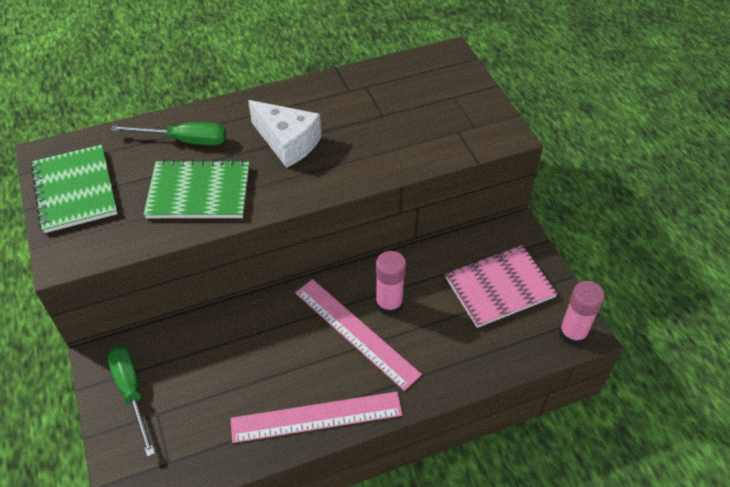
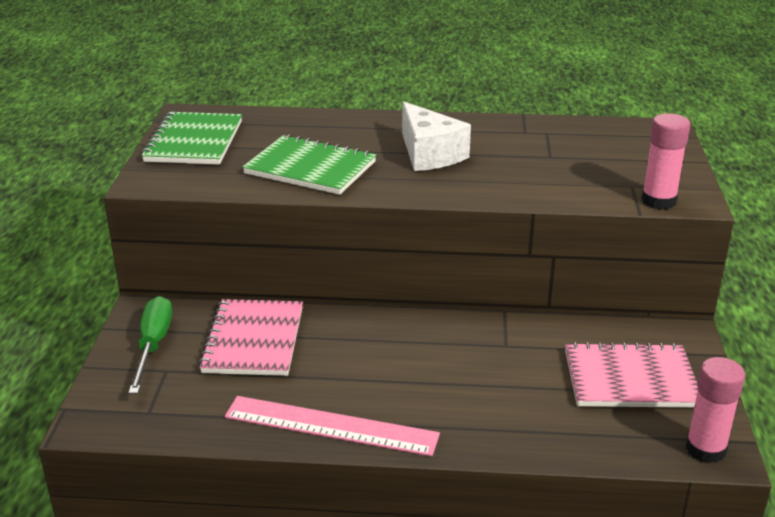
camera: 25 degrees right, 20 degrees down
(184, 140) = (324, 131): green screwdriver -> none
(211, 354) = (254, 340): none -> pink notebook
(356, 332) = (425, 368): pink ruler -> none
(389, 303) = (481, 355): pink glue stick -> pink glue stick (658, 201)

